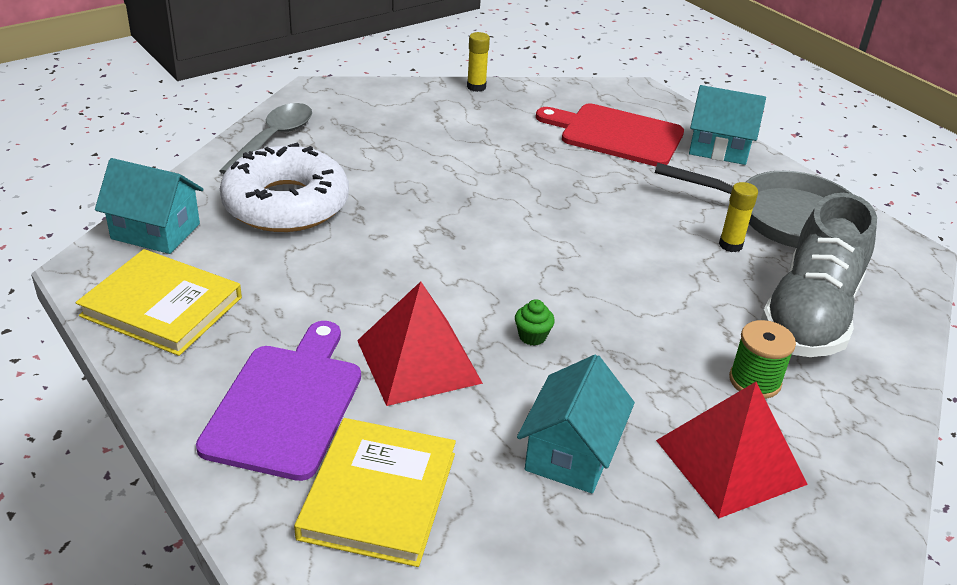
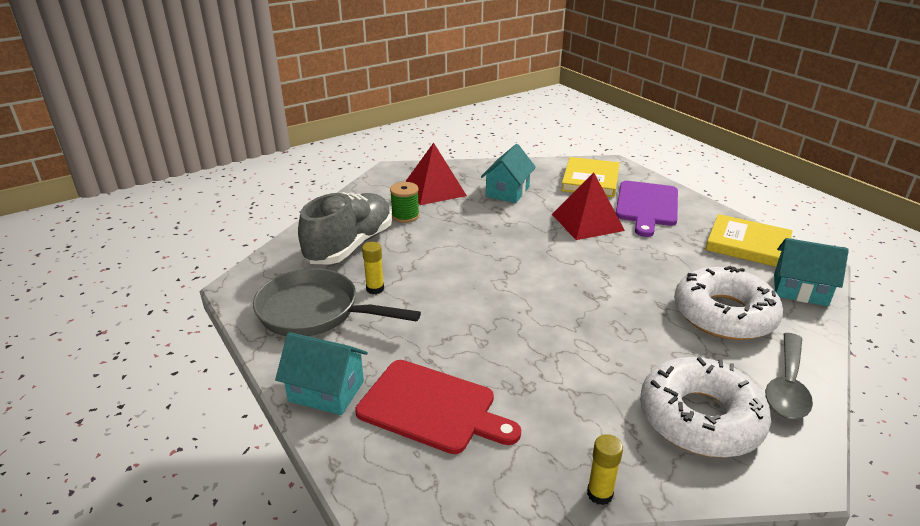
camera: 175 degrees left, 5 degrees down
(375, 121) = (700, 418): none -> white donut
(532, 336) = (525, 233): green cupcake -> none

